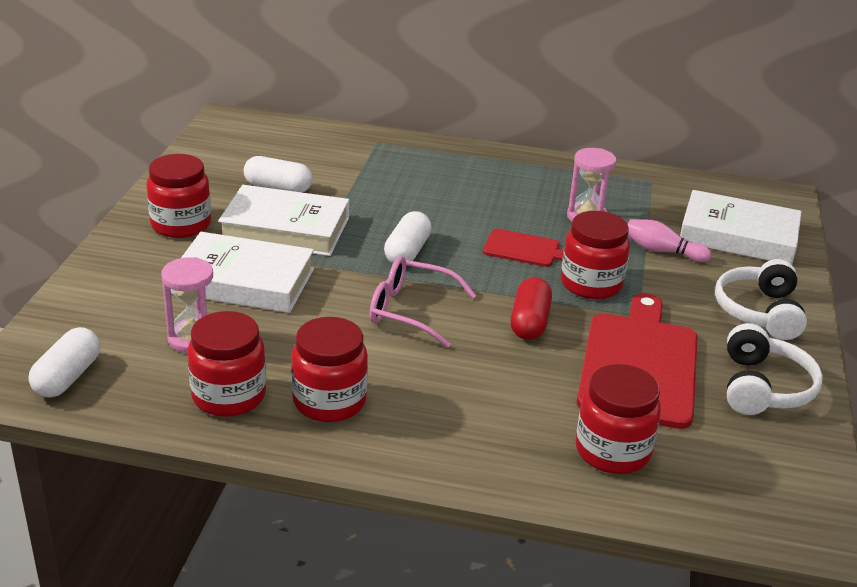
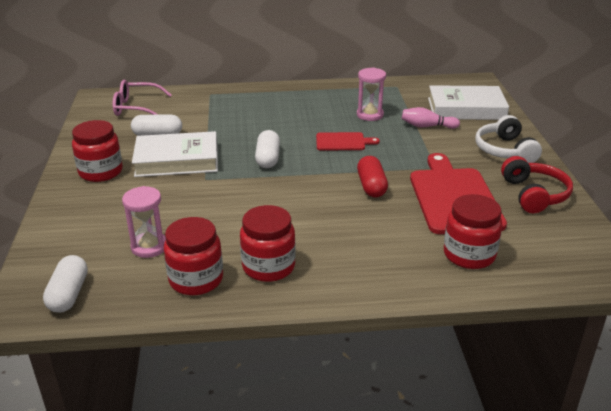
camera: 15 degrees left, 0 degrees up
(244, 281) = (166, 200): white book -> none
(411, 311) = (291, 195): pink glasses -> pink glasses (137, 108)
(591, 284) = (396, 155): red jar -> none
(763, 387) = (534, 194): white headphones -> red headphones

